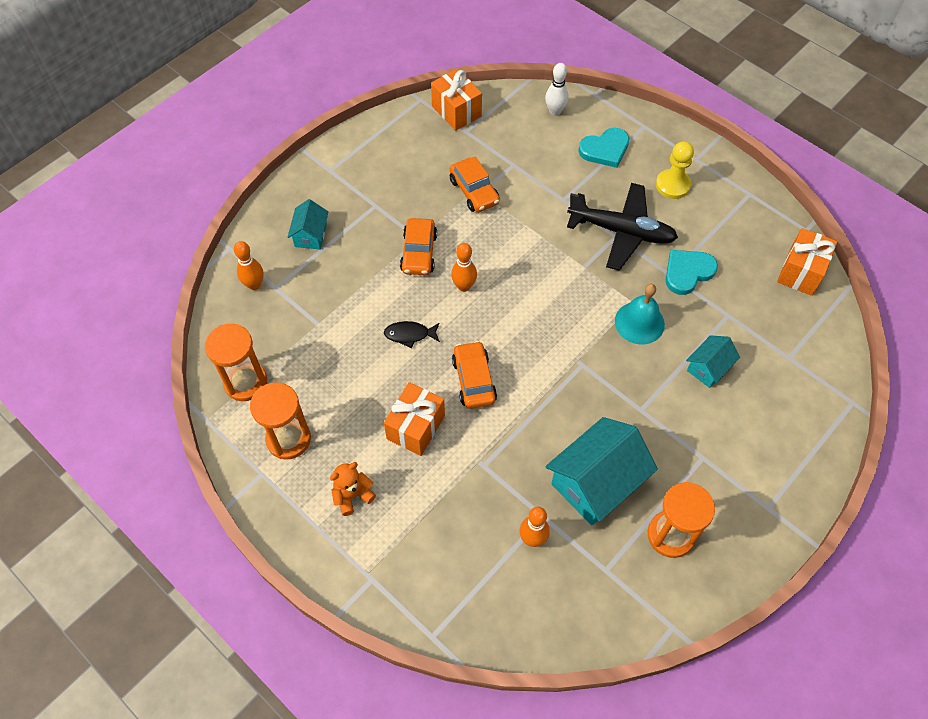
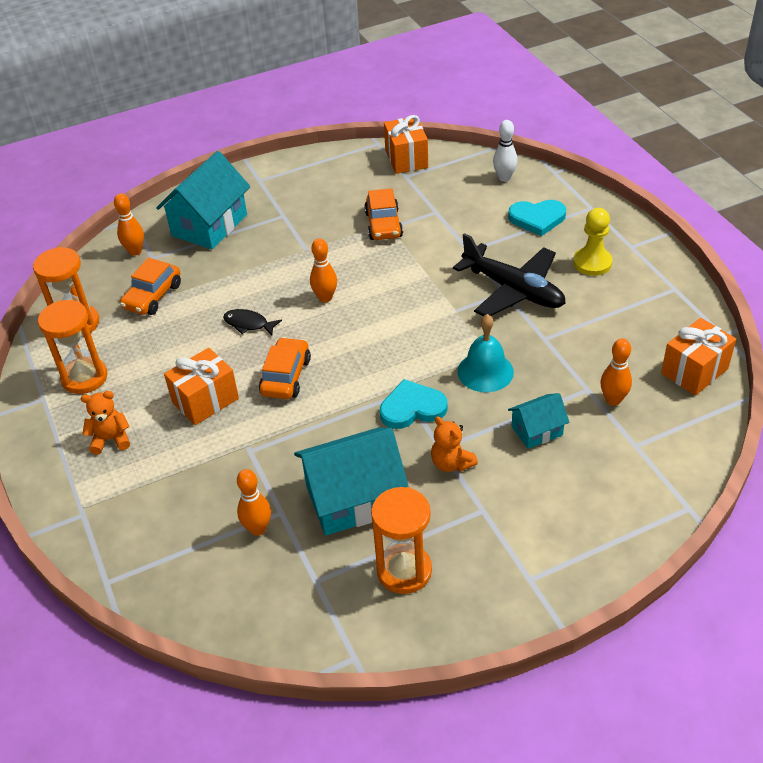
camera: 25 degrees right, 15 degrees down
(310, 235) = (209, 225): turquoise house -> turquoise house, size x1.90
(419, 253) = (299, 261): orange car -> orange car (152, 296)
(657, 421) = (451, 463): none -> orange teddy bear
(687, 272) = (564, 341): turquoise heart -> turquoise heart (412, 408)
(752, 319) = (613, 400): none -> orange bowling pin

